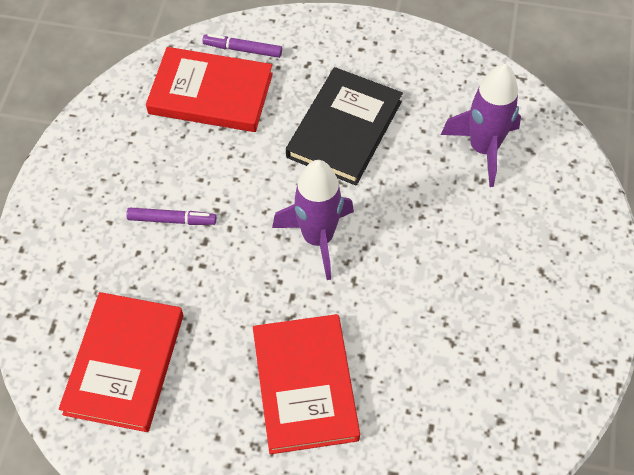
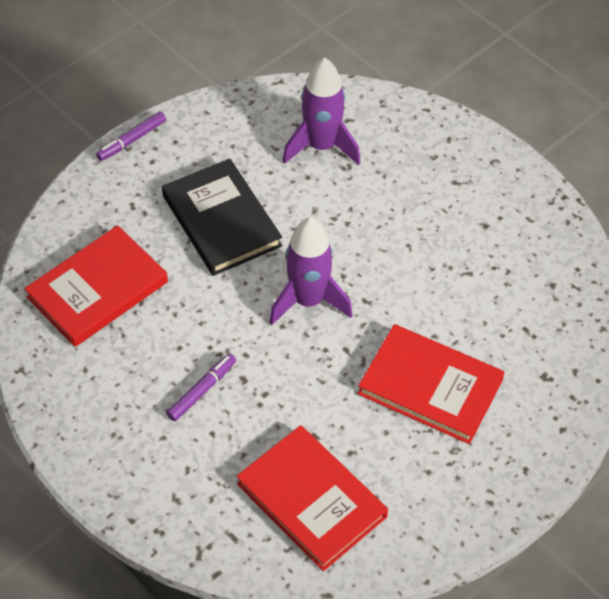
camera: 55 degrees left, 5 degrees down
(242, 50) = (73, 240): purple marker -> purple marker (132, 140)

